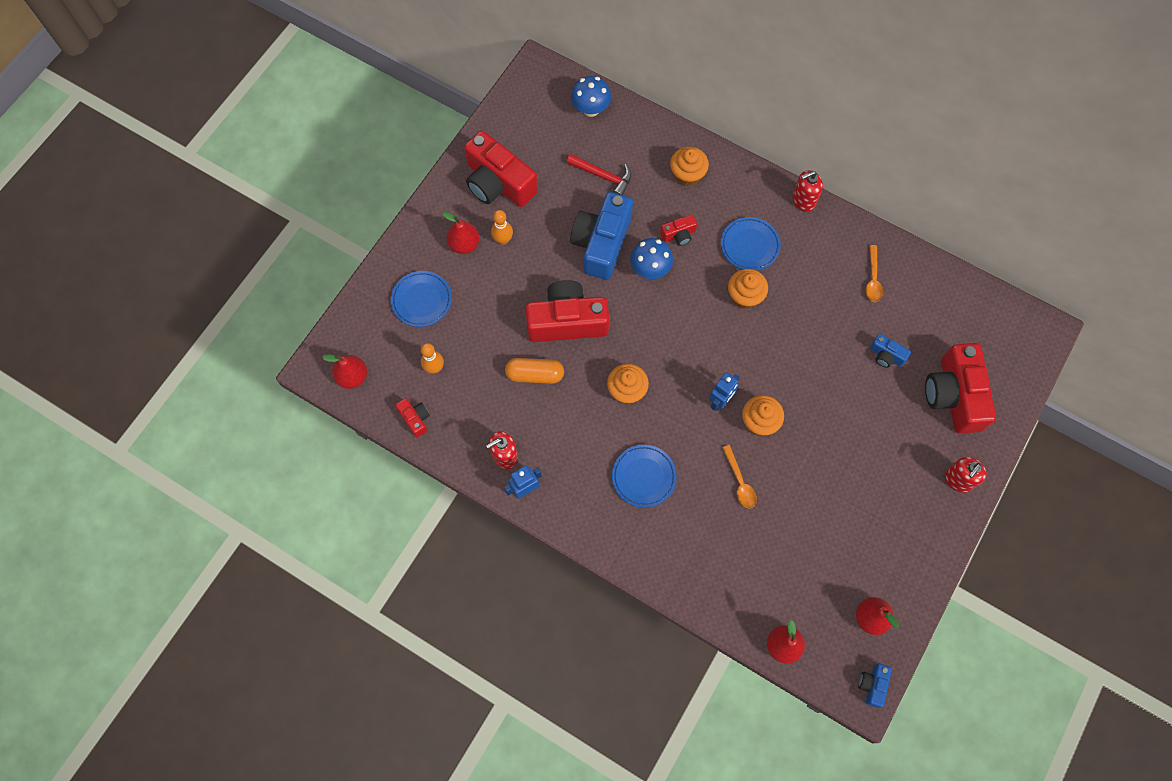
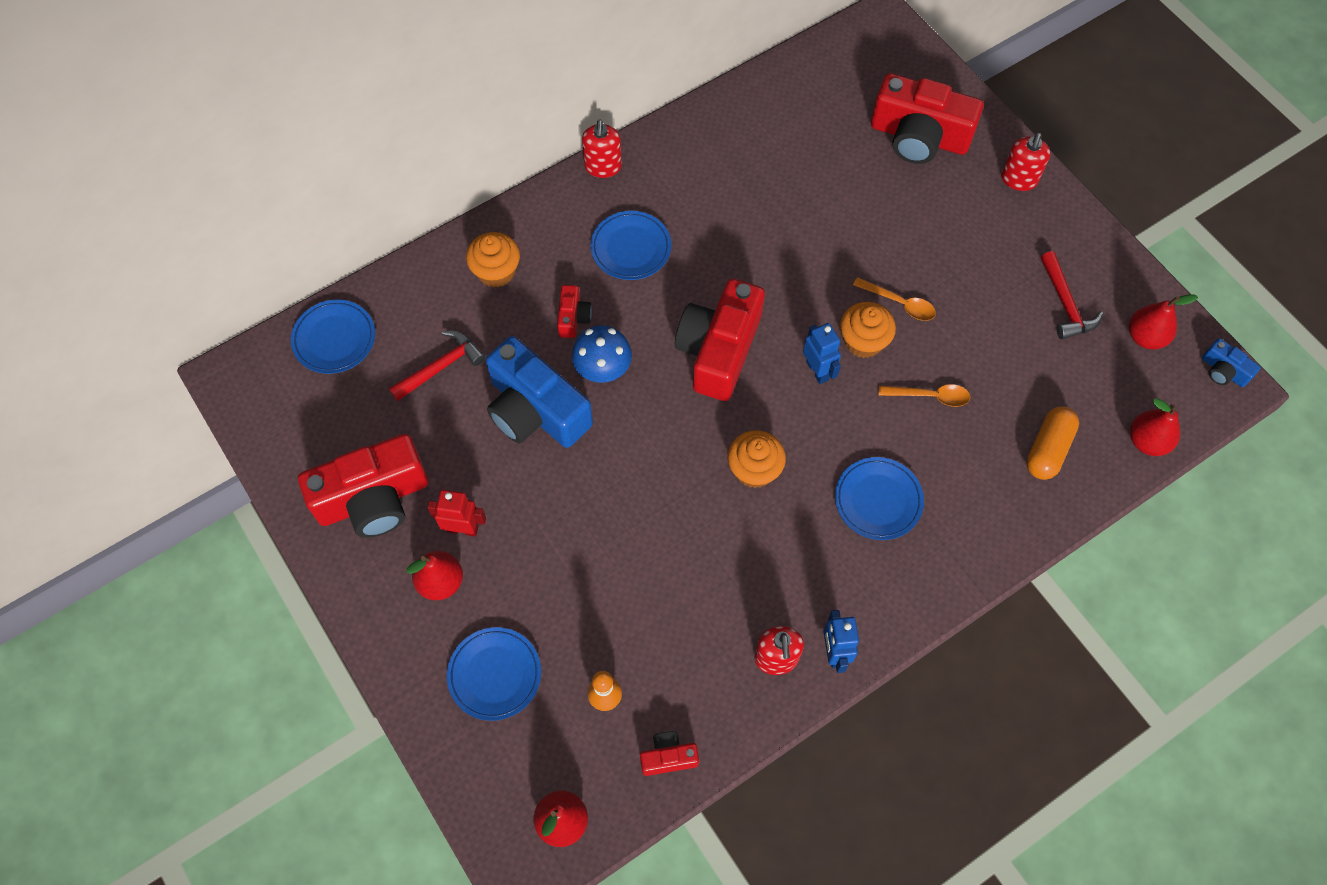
camera: 65 degrees left, 5 degrees down
(503, 240) = (462, 529): orange bowling pin -> red robot
(535, 374) = (679, 571): orange capsule -> orange capsule (1048, 449)
(567, 321) = (623, 499): red camera -> red camera (719, 350)
(590, 109) = (334, 339): blue mushroom -> blue plate
(744, 296) = (694, 283): orange cupcake -> none
(867, 550) = (1065, 304): none -> red hammer
(873, 279) = (741, 146): orange spoon -> orange spoon (900, 303)
(886, 355) = (841, 177): blue camera -> none
(958, 480) = (1018, 179): red soap dispenser -> red soap dispenser turned 45 degrees clockwise

